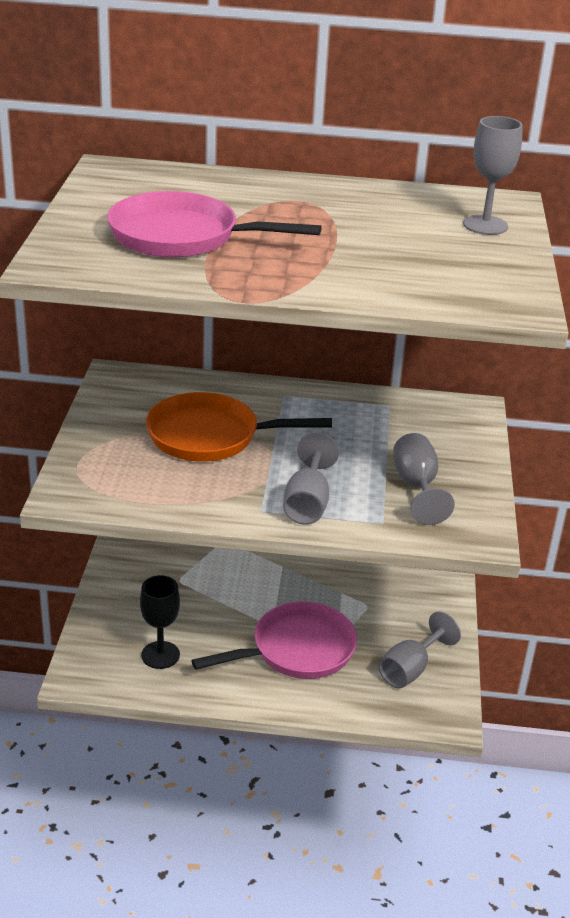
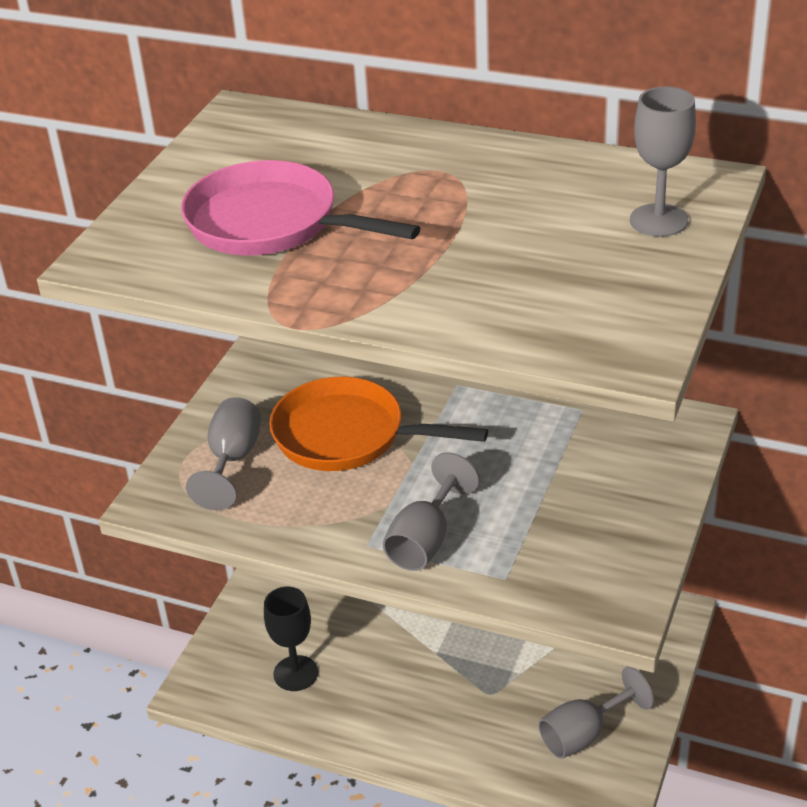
camera: 20 degrees right, 5 degrees up
(297, 650) = (455, 689): pink pan -> none
(416, 487) = (568, 531): grey goblet -> grey goblet (232, 460)

